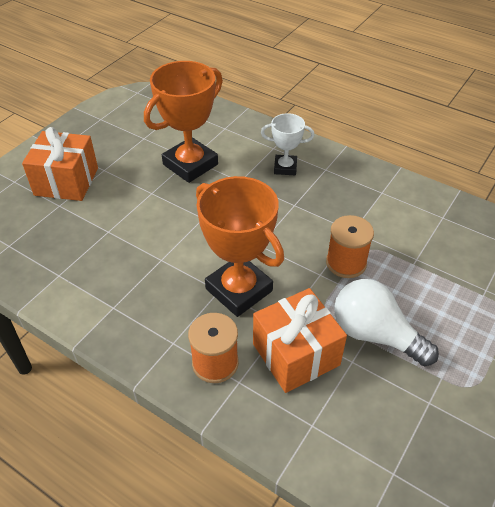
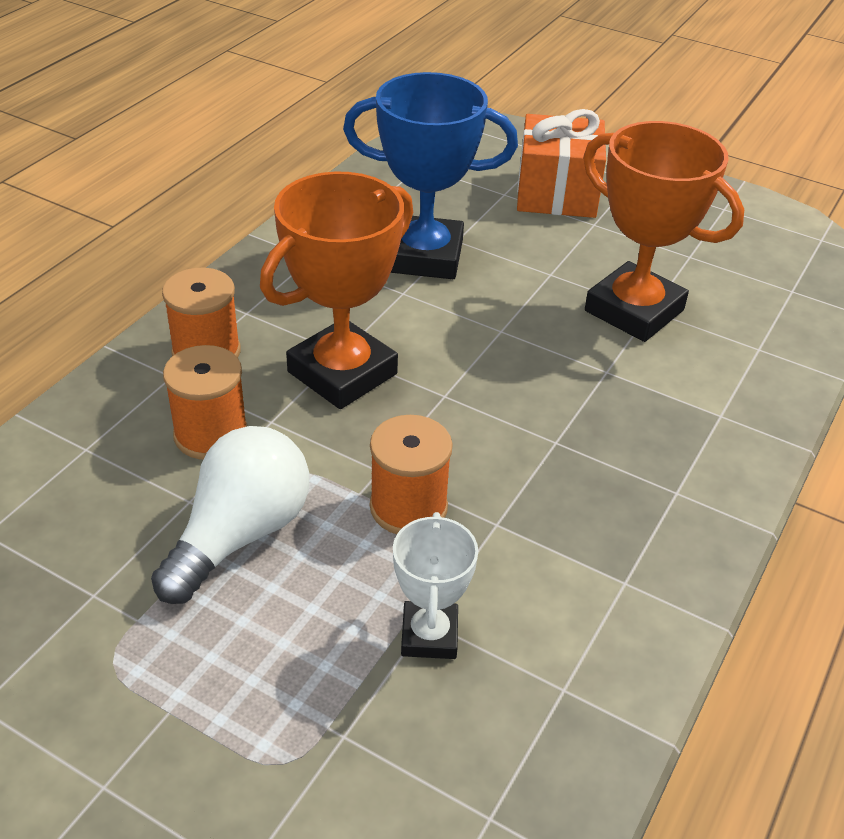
camera: 85 degrees right, 5 degrees down
(123, 247) = (424, 256): none -> blue trophy
(285, 167) = (662, 431): white trophy -> white trophy (429, 635)
(296, 354) = (211, 434): orange gift -> orange spool

